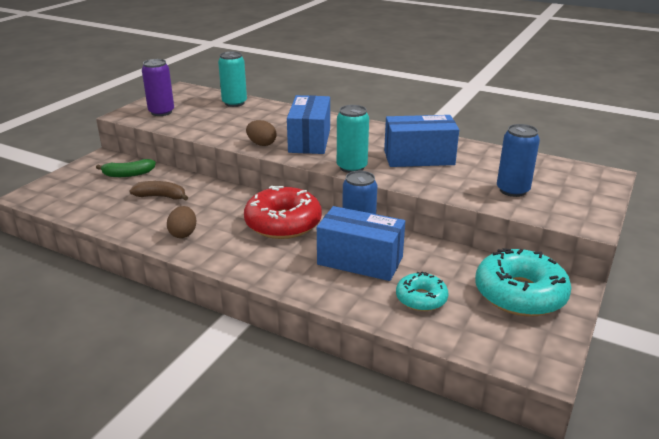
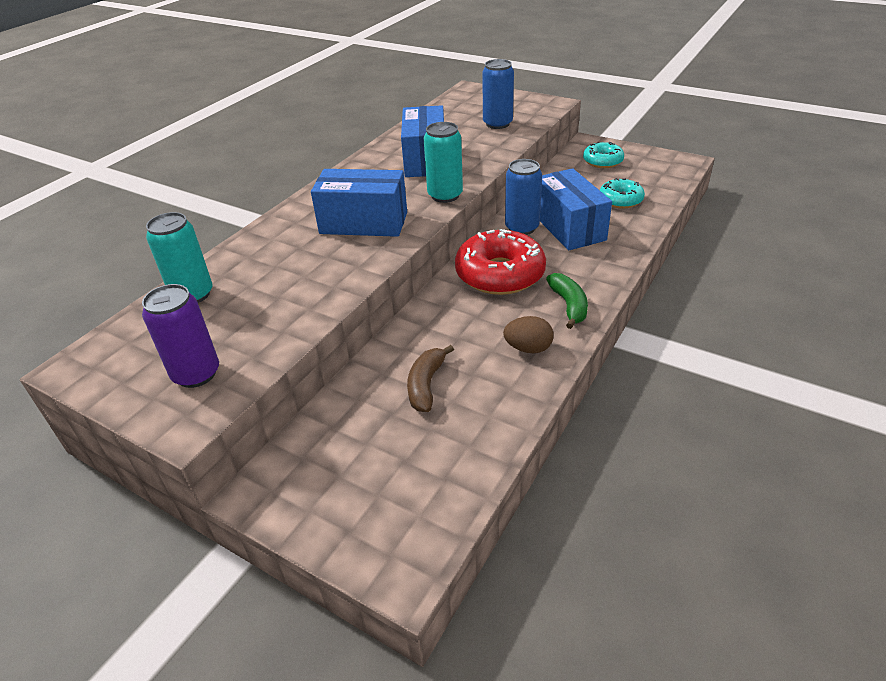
camera: 85 degrees left, 10 degrees up
(128, 174) = (342, 438): green banana -> green banana (569, 305)
(261, 144) = (367, 258): brown egg -> none
(360, 261) = (569, 227): blue box -> blue box turned 45 degrees counterclockwise
(520, 294) = (602, 161): turquoise donut -> turquoise donut, size x0.56

